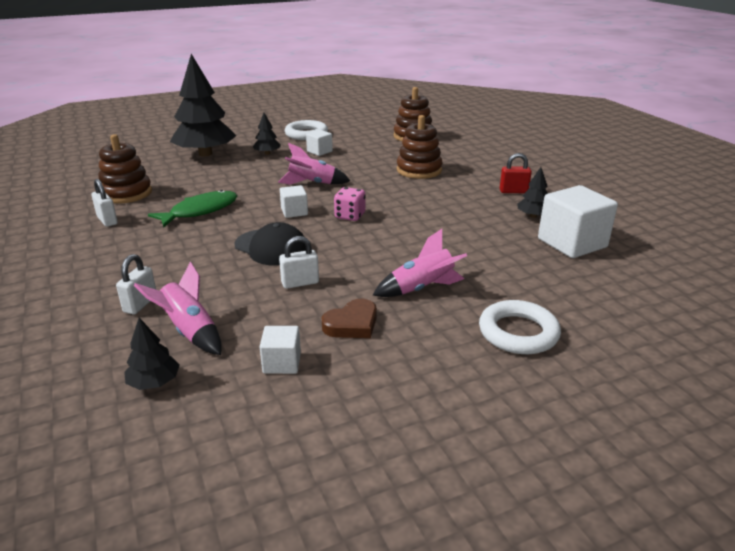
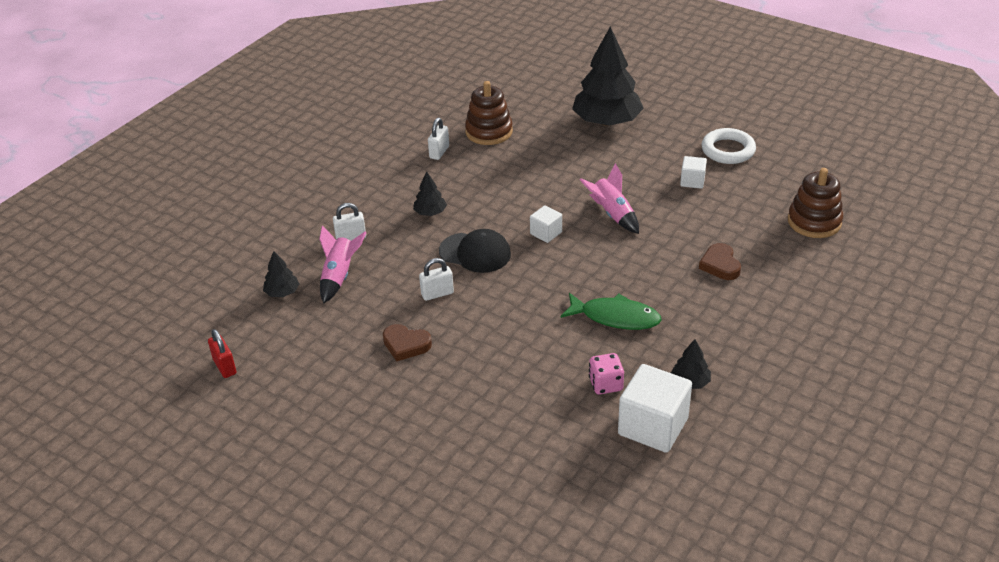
camera: 60 degrees right, 10 degrees up
(200, 211) = (497, 185): green fish -> green fish (615, 317)
(267, 153) = (649, 154): black tree -> black tree (430, 212)
(271, 247) = (475, 253): black cap -> black cap turned 75 degrees counterclockwise
(282, 363) = (338, 334): white cube -> none
(300, 283) = (437, 294): white padlock -> white padlock turned 60 degrees counterclockwise
(350, 216) = (570, 267): pink dice -> pink dice (605, 384)
(419, 170) = (720, 265): brown stacking toy -> brown heart
(421, 288) = (484, 360): pink rocket -> none
(513, 191) = (738, 350): red padlock -> red padlock (225, 367)
(518, 332) = (464, 435): white ring -> none

